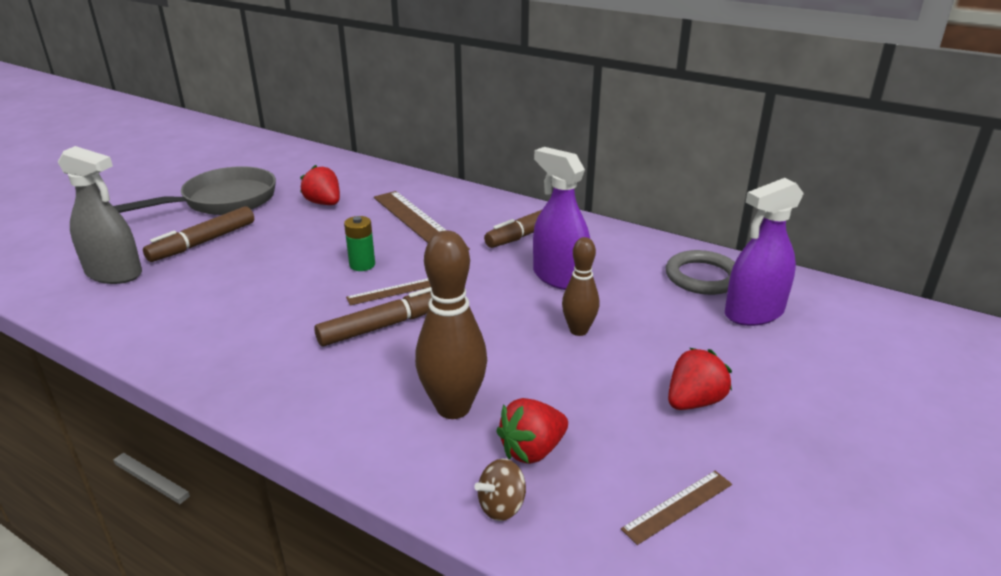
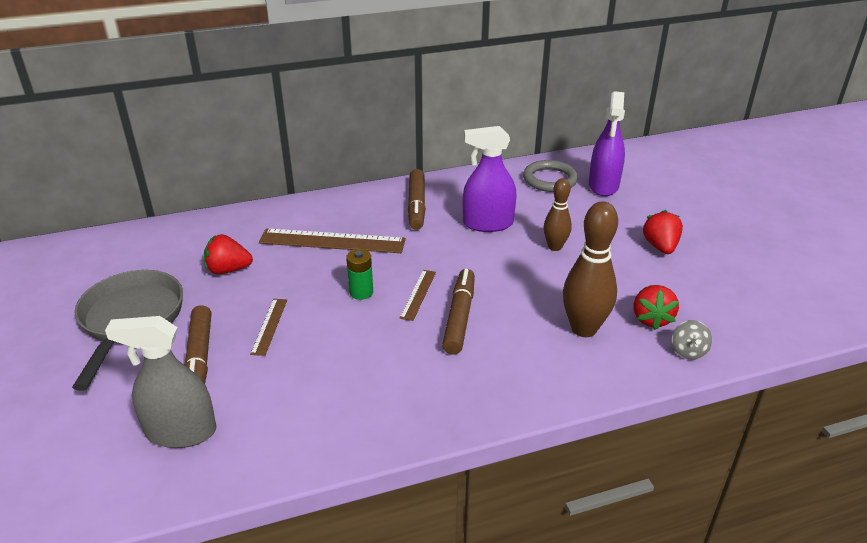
camera: 50 degrees left, 5 degrees up
(114, 273) = (181, 432): grey spray bottle -> grey spray bottle turned 150 degrees counterclockwise
(501, 506) = (688, 351): brown spinning top -> grey spinning top
(677, 506) = (734, 296): brown ruler -> brown ruler (269, 326)

